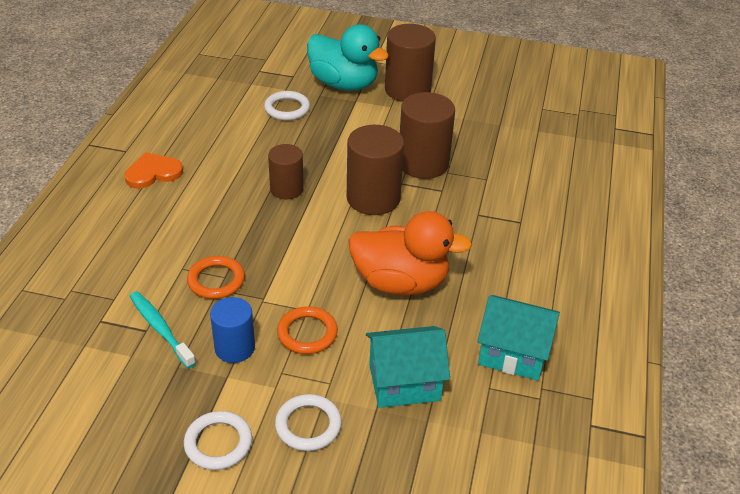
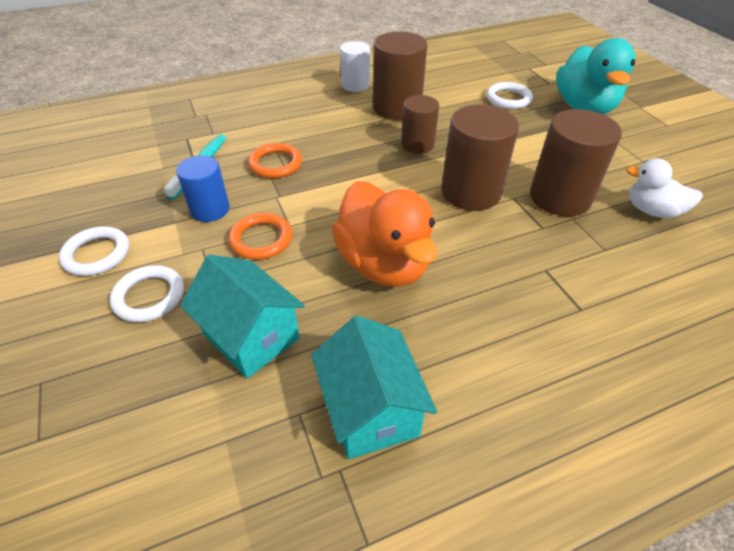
camera: 55 degrees right, 5 degrees up
(153, 173) = (355, 85): orange heart -> white cylinder
(407, 90) = (639, 140): brown cylinder -> brown cylinder (397, 108)
(475, 137) = (652, 211): none -> white duck

